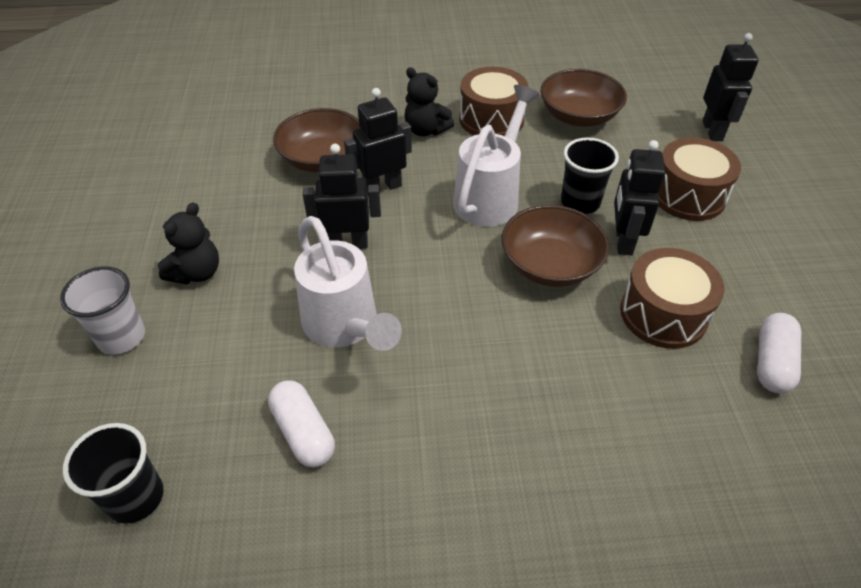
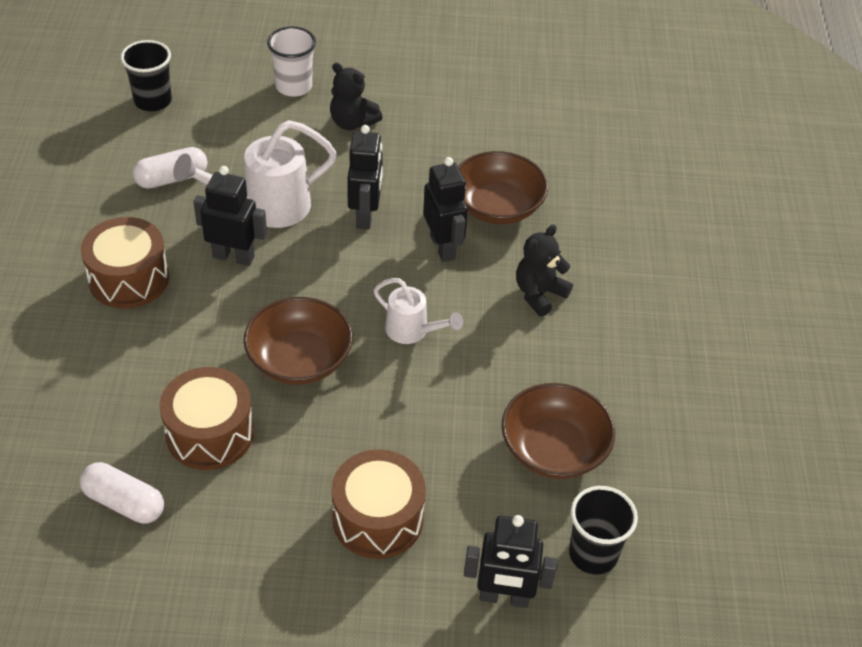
camera: 95 degrees right, 0 degrees up
(490, 196) = (412, 331): white watering can -> white watering can, size x0.59
(491, 119) = (555, 358): brown drum -> brown drum (129, 278)
(580, 202) = (387, 408): black cup -> black cup (593, 554)
(623, 241) = (318, 430): black robot -> black robot (233, 257)

